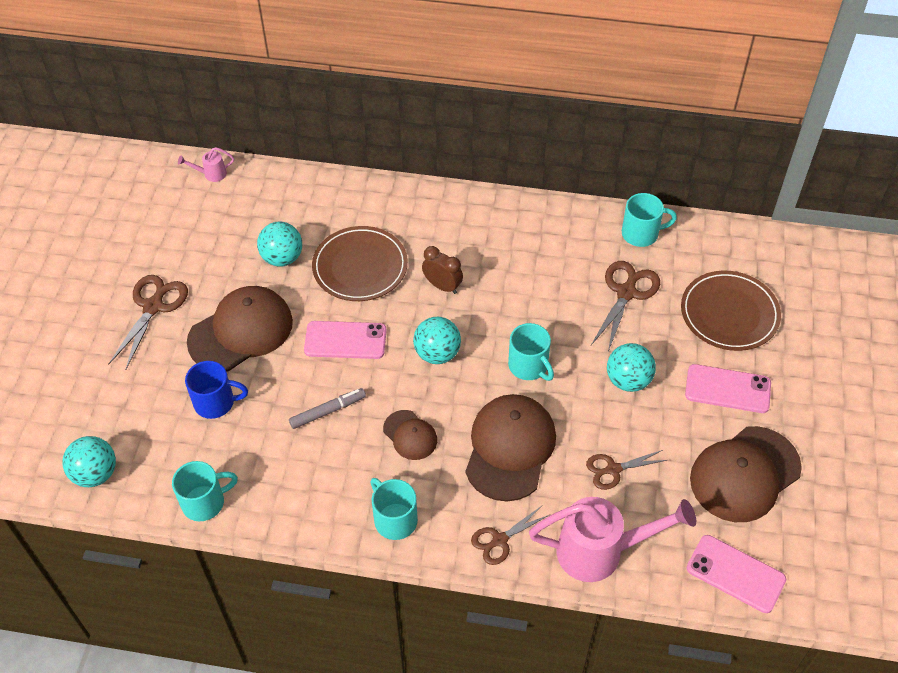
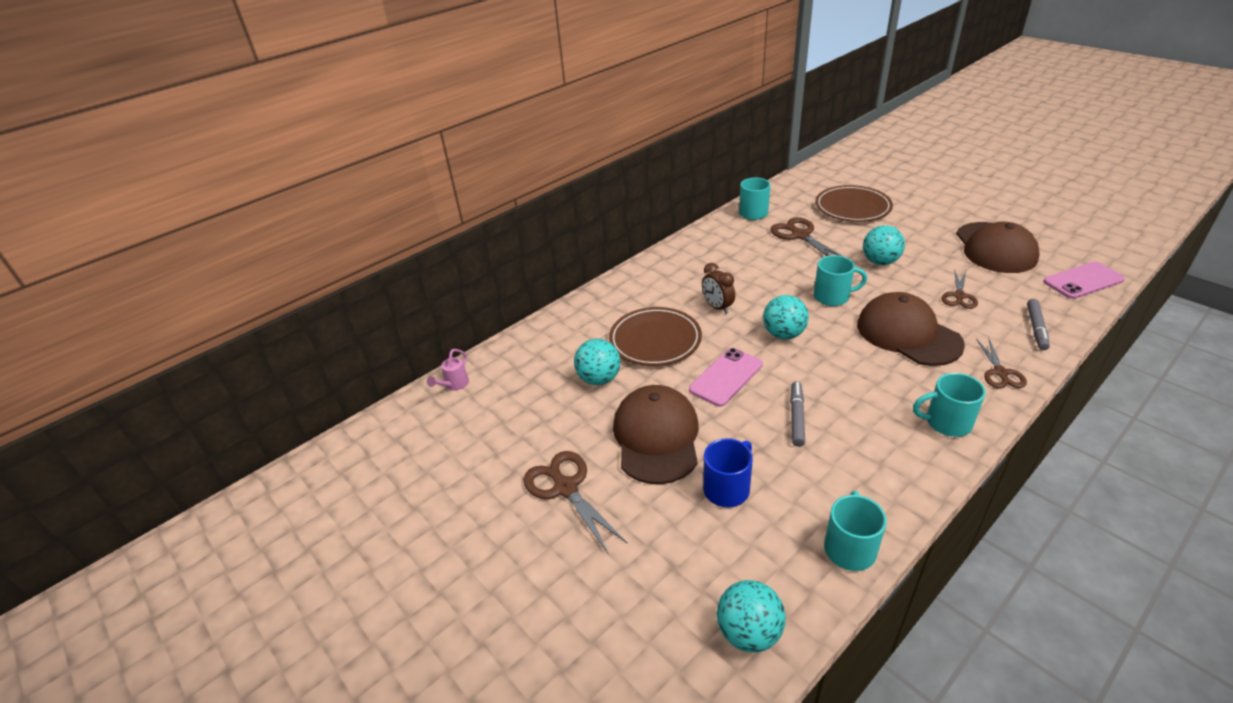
camera: 50 degrees left, 15 degrees down
(410, 435) = (858, 379): brown cap -> none
(442, 286) = (717, 307): brown clock -> brown clock turned 105 degrees counterclockwise
(601, 551) = (1036, 328): pink watering can -> grey marker
(727, 389) = (916, 229): pink phone -> none

